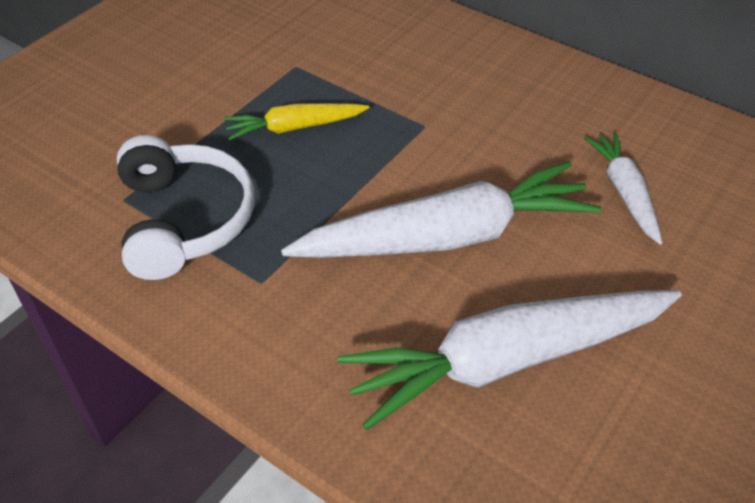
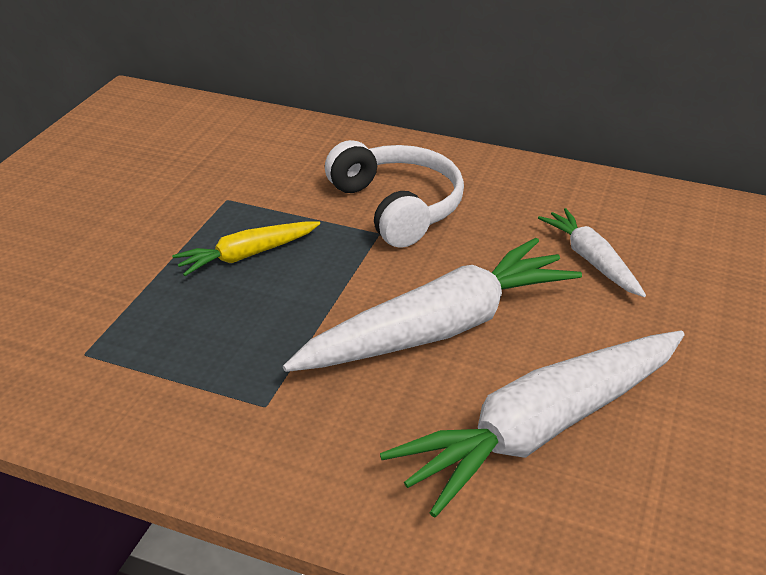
camera: 15 degrees left, 10 degrees down
(184, 220) = (160, 362): white headphones -> white headphones (397, 207)

